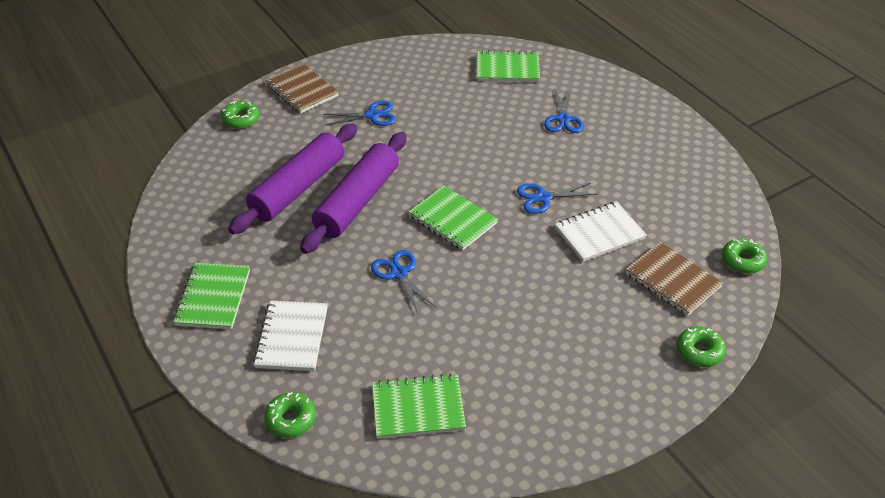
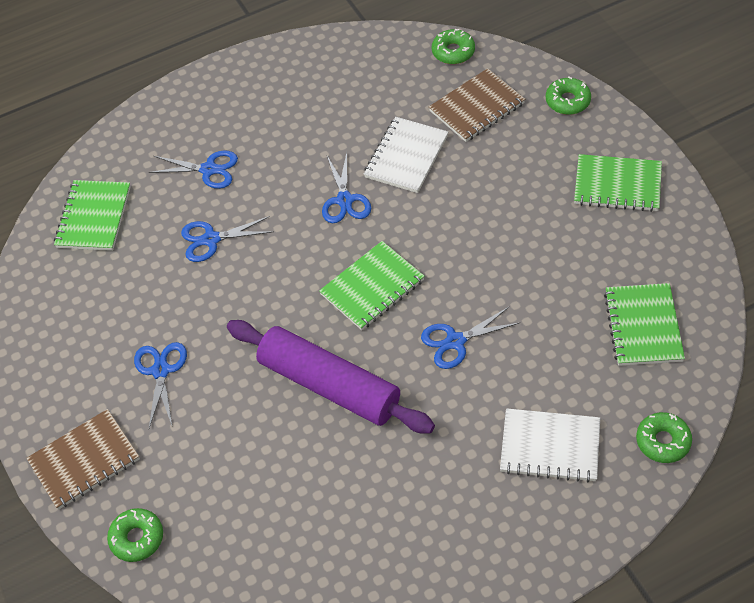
camera: 80 degrees left, 10 degrees up
(213, 298) = (486, 538): green notebook -> green notebook (617, 185)
(298, 188) = (295, 454): purple rolling pin -> none
(493, 127) = (211, 239): none -> blue scissors
(599, 233) = (406, 157): white notebook -> white notebook turned 45 degrees clockwise

